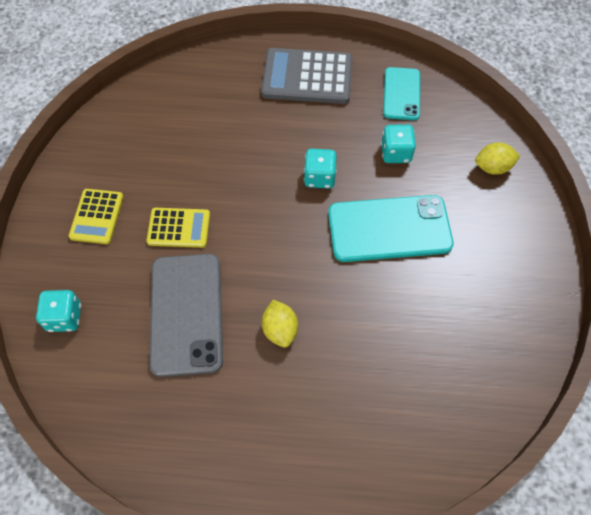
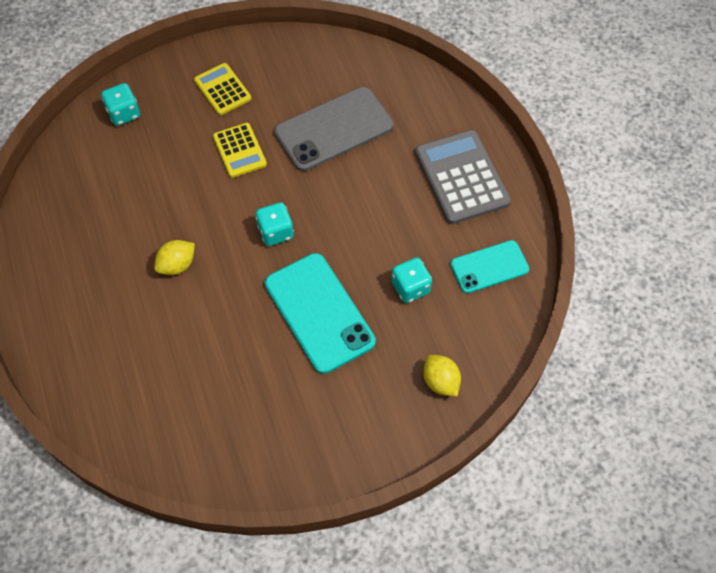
camera: 65 degrees right, 0 degrees up
(97, 216) = (222, 89): yellow calculator -> yellow calculator turned 75 degrees clockwise
(186, 313) = (163, 192): grey phone -> grey phone (334, 129)
(319, 177) = (347, 234): turquoise dice -> turquoise dice (276, 232)

